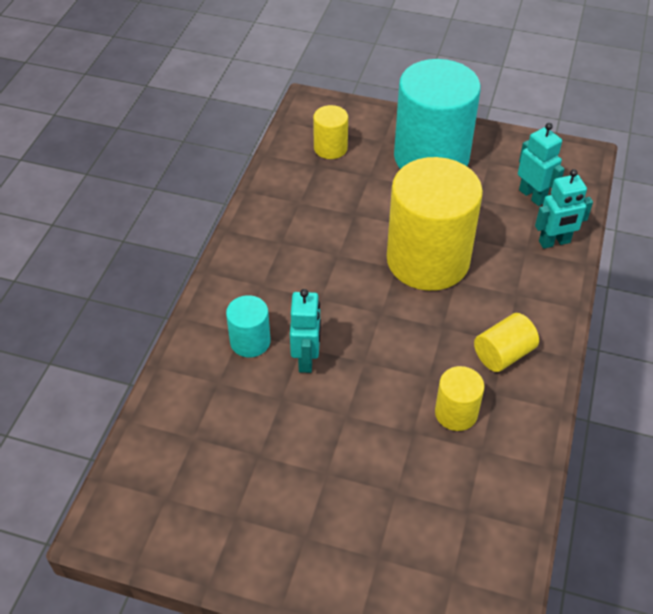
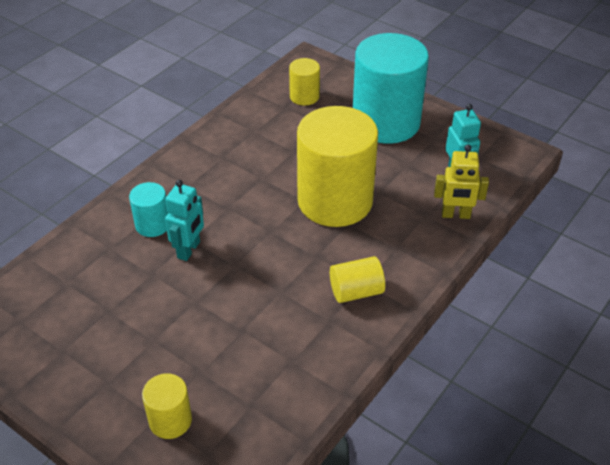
camera: 20 degrees right, 5 degrees down
(456, 413) = (287, 326): yellow cylinder -> yellow cylinder (170, 420)
(554, 242) = (455, 215): turquoise robot -> yellow robot

